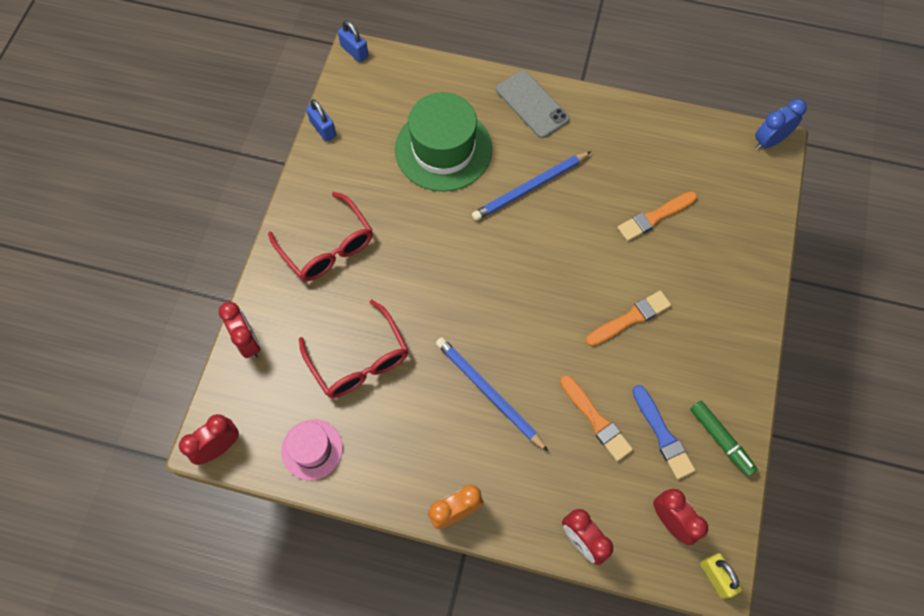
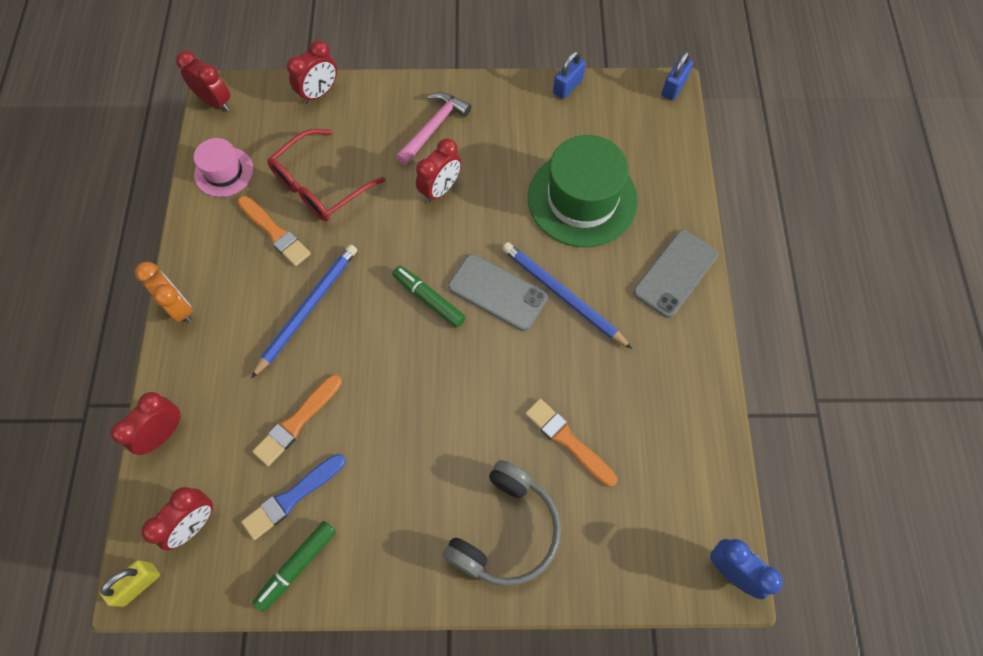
camera: 75 degrees right, 0 degrees up
(327, 247) = (433, 127): red glasses -> pink hammer
(397, 256) = (440, 189): none -> red clock
(506, 290) = (429, 299): none -> green marker
(514, 235) = (497, 292): none -> grey phone
(630, 318) = (426, 436): orange brush -> orange brush (275, 232)
(717, 278) = (506, 531): none -> grey headphones

